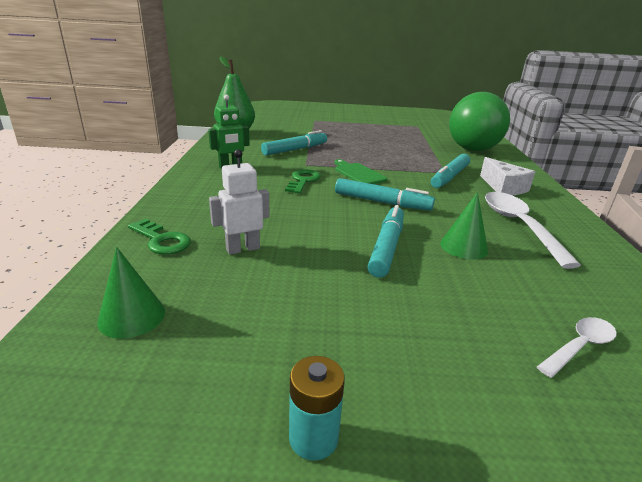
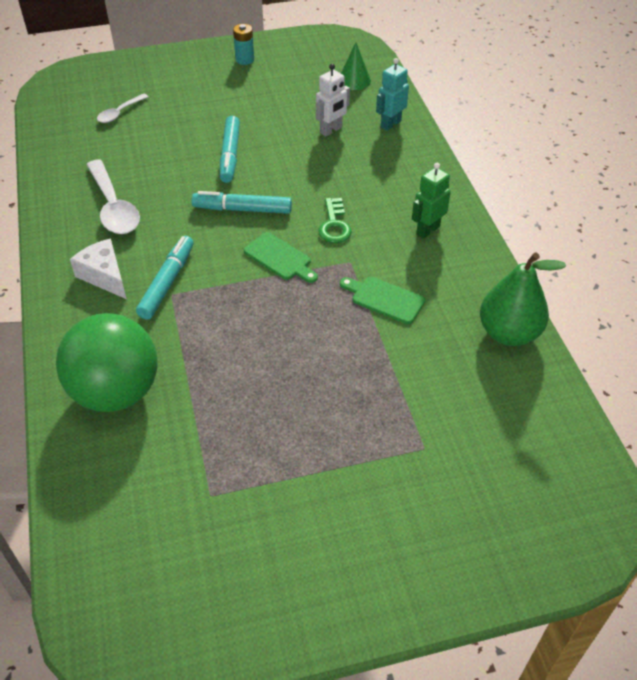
camera: 165 degrees right, 20 degrees up
(162, 240) = (390, 124): green key -> turquoise robot
(295, 150) = (384, 299): turquoise marker -> green cutting board
(463, 247) = (170, 169): green cone -> none

